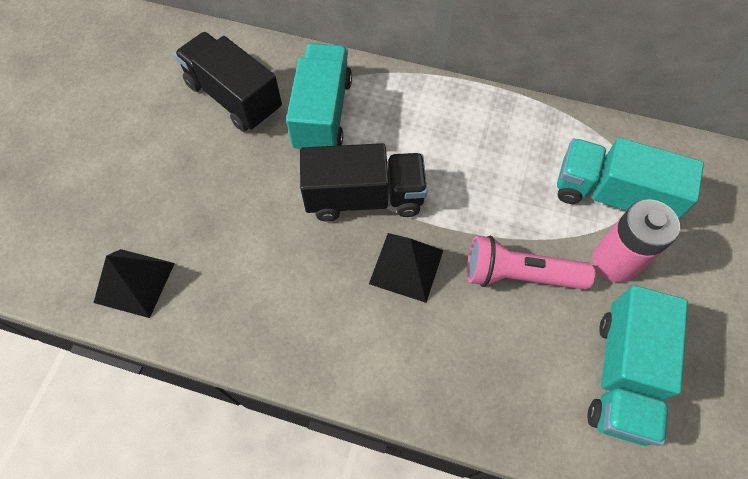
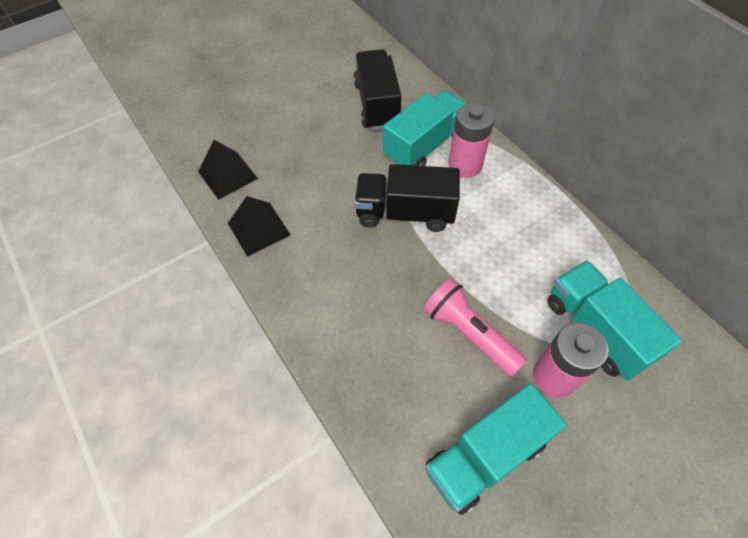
camera: 40 degrees right, 5 degrees down
(364, 197) = (405, 213): black truck -> black truck turned 150 degrees clockwise
(378, 110) = (465, 165): none -> pink battery
(406, 267) = (393, 273): black pyramid -> black pyramid (258, 229)

